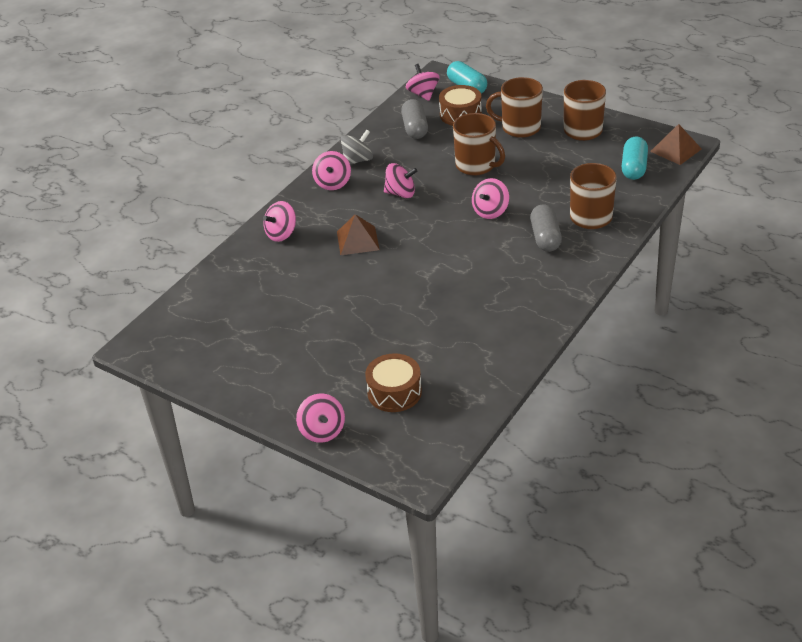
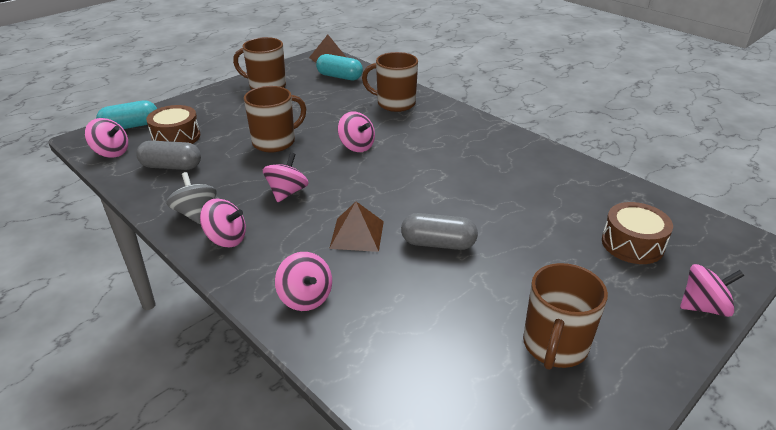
camera: 80 degrees left, 5 degrees down
(423, 94) = (111, 152): pink spinning top -> pink spinning top turned 150 degrees counterclockwise
(519, 128) = (233, 112): brown mug -> brown mug (554, 346)
(545, 238) = (413, 127): grey capsule -> grey capsule (438, 243)

